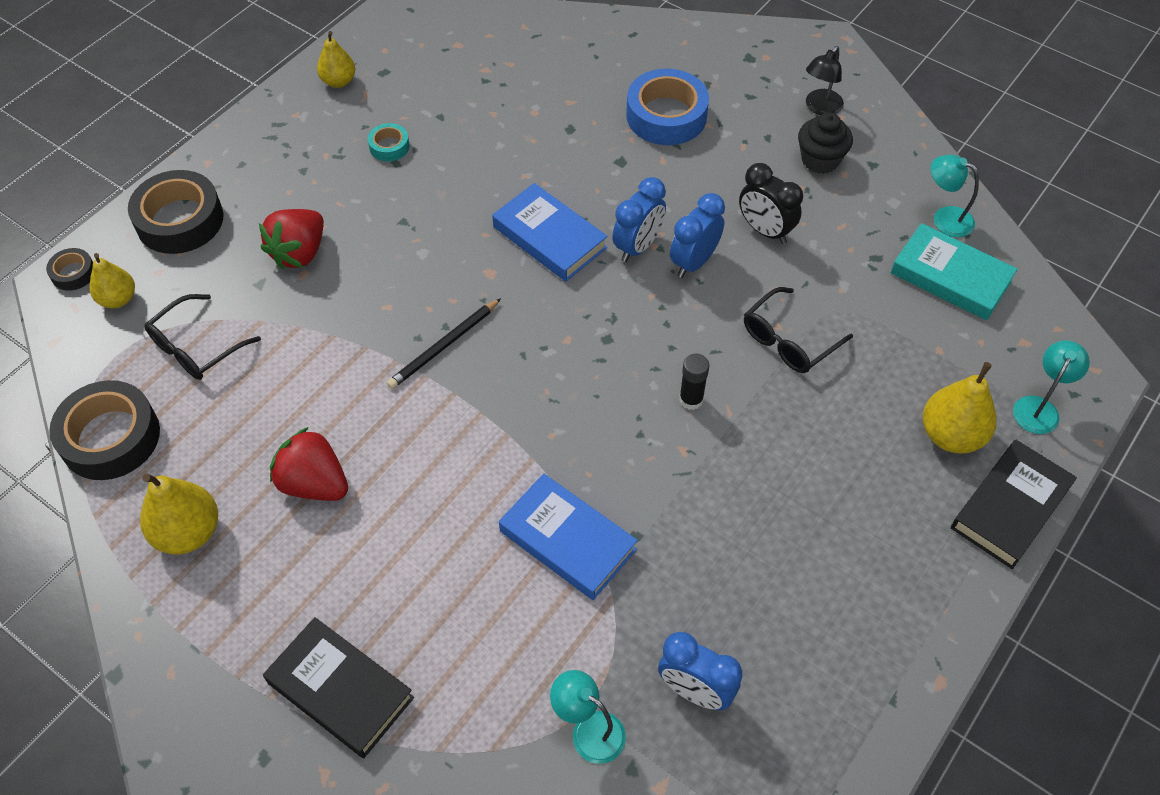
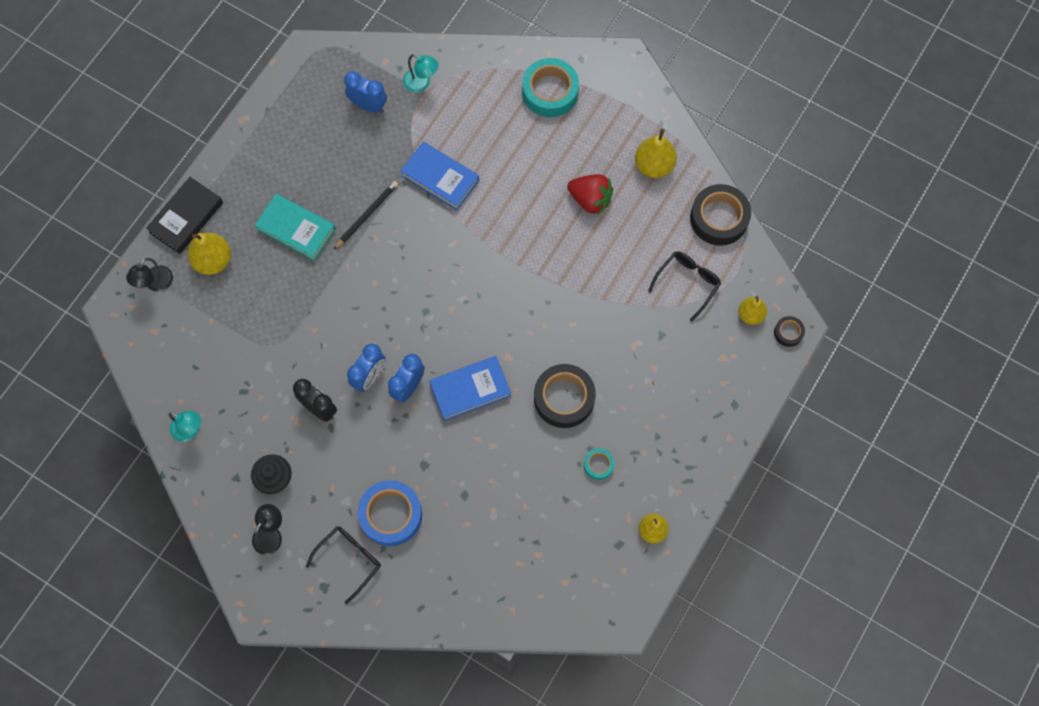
camera: 175 degrees right, 15 degrees up
(180, 220) = (732, 383): black tape -> black tape (564, 398)
(299, 253) = (641, 362): red strawberry -> none
(340, 690) = (550, 92): black book -> turquoise tape
(444, 346) = (530, 297): black pencil -> black pencil (367, 215)
(549, 237) = (470, 390): blue book -> blue book turned 60 degrees counterclockwise
(691, 399) = (371, 272): black glue stick -> none
(788, 341) = (308, 319): black glasses -> black glasses (350, 560)
(950, 277) = (194, 379): turquoise book -> turquoise book (296, 229)
(1039, 407) = (155, 284): turquoise lamp -> black lamp

